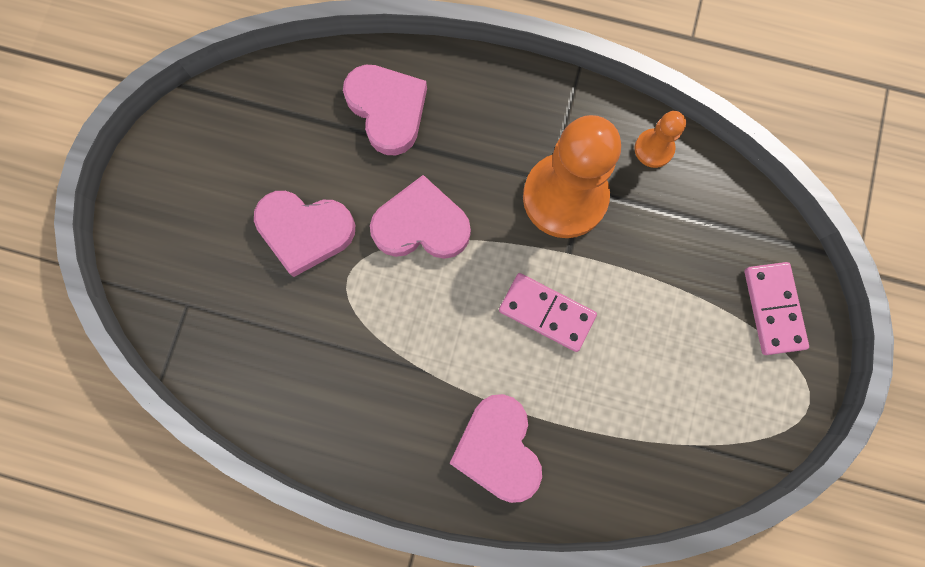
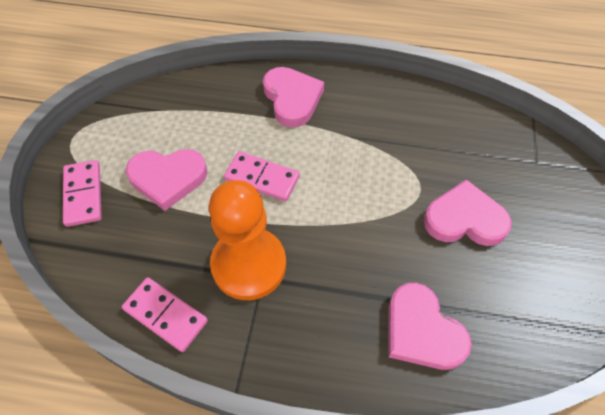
camera: 175 degrees right, 20 degrees down
(421, 225) = (369, 232): pink heart -> pink heart (168, 178)
(654, 149) = (165, 315): orange pawn -> pink domino

